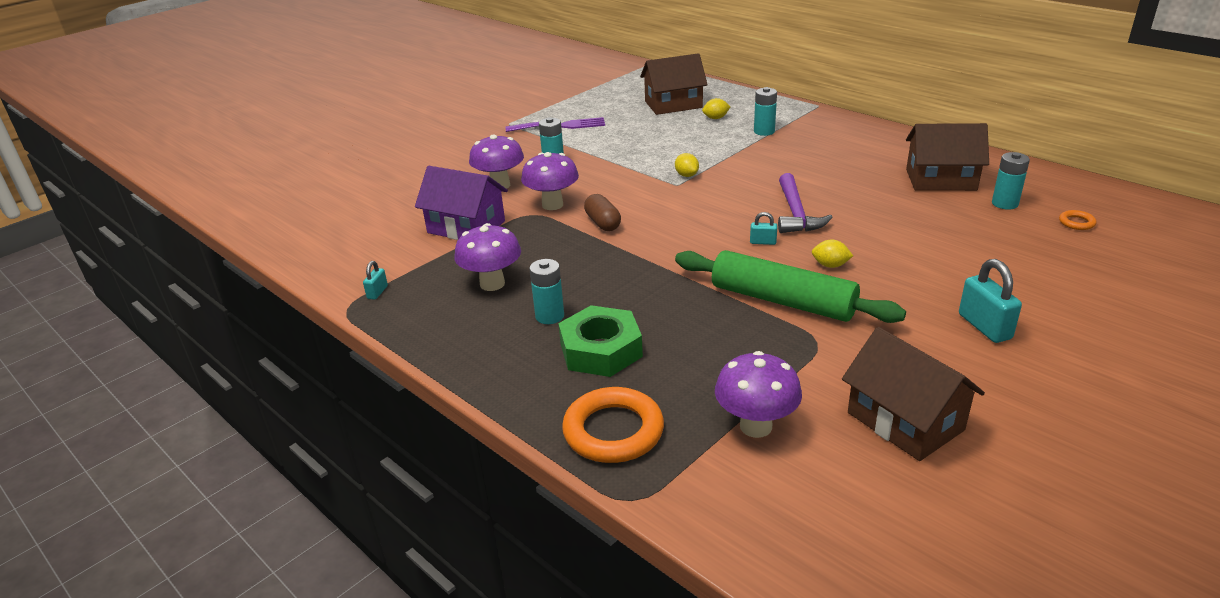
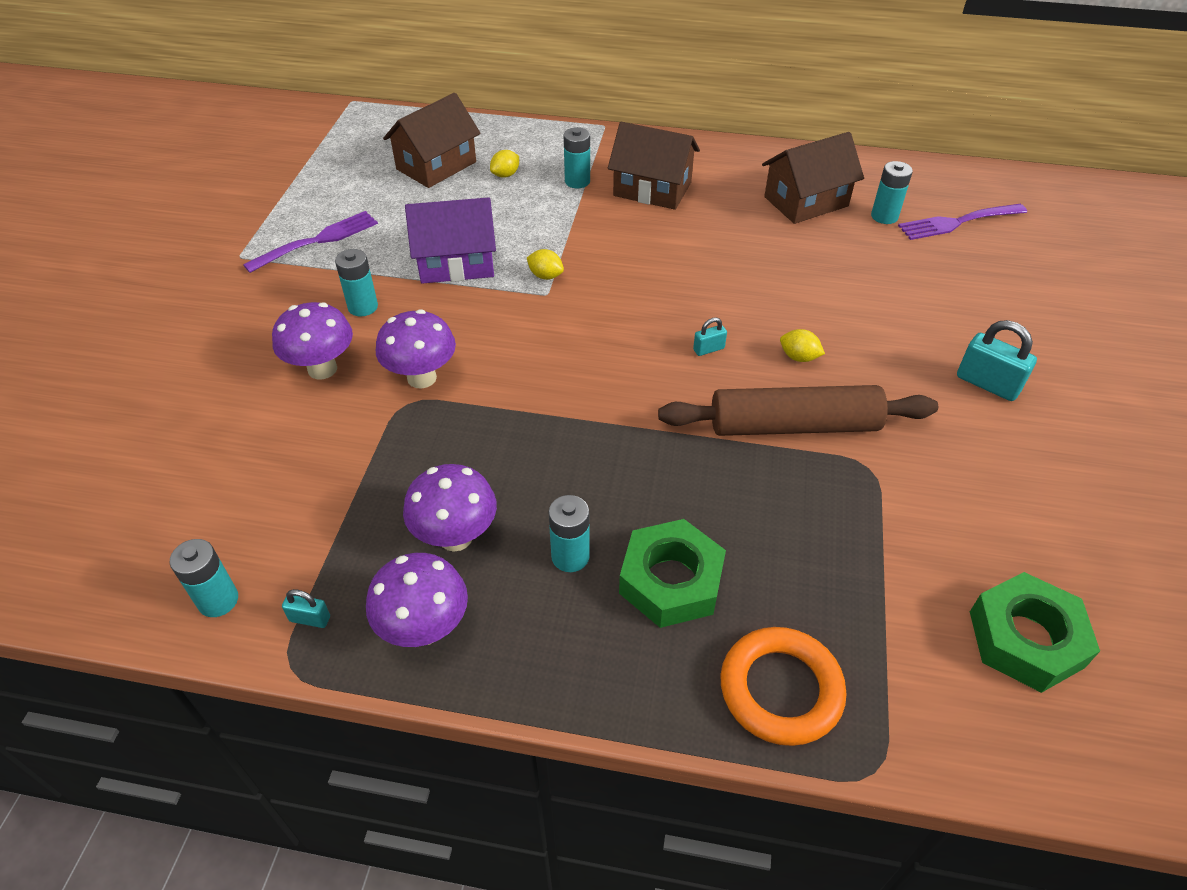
camera: 35 degrees left, 15 degrees up
(342, 268) = (218, 600): none -> turquoise battery
(377, 292) = (310, 619): turquoise padlock -> turquoise padlock turned 60 degrees counterclockwise
(466, 227) = (337, 456): purple house -> purple house (456, 263)
(603, 223) = (510, 385): brown capsule -> none
(756, 426) = (905, 608): purple mushroom -> purple mushroom (424, 628)
(782, 301) = (794, 426): green rolling pin -> brown rolling pin
(796, 213) = (708, 295): purple hammer -> none
(830, 265) = (799, 357): yellow lemon -> yellow lemon turned 45 degrees clockwise
(838, 481) = (1025, 639): none -> green nut
(905, 421) = (1018, 533): brown house -> brown house (652, 189)
(1076, 223) = (958, 222): orange ring -> purple fork

